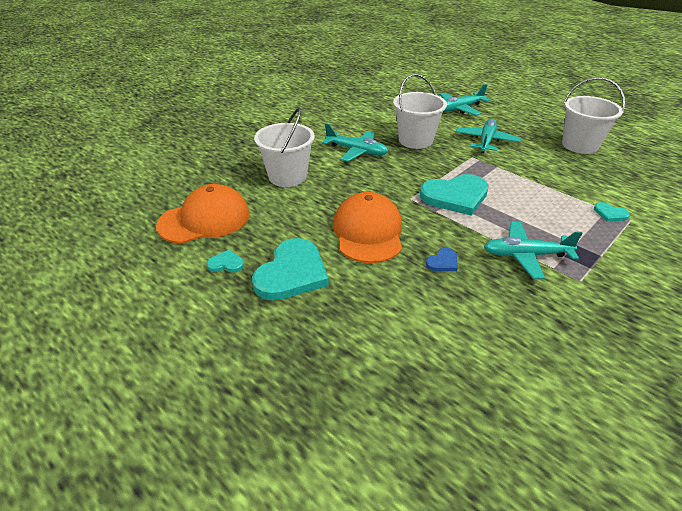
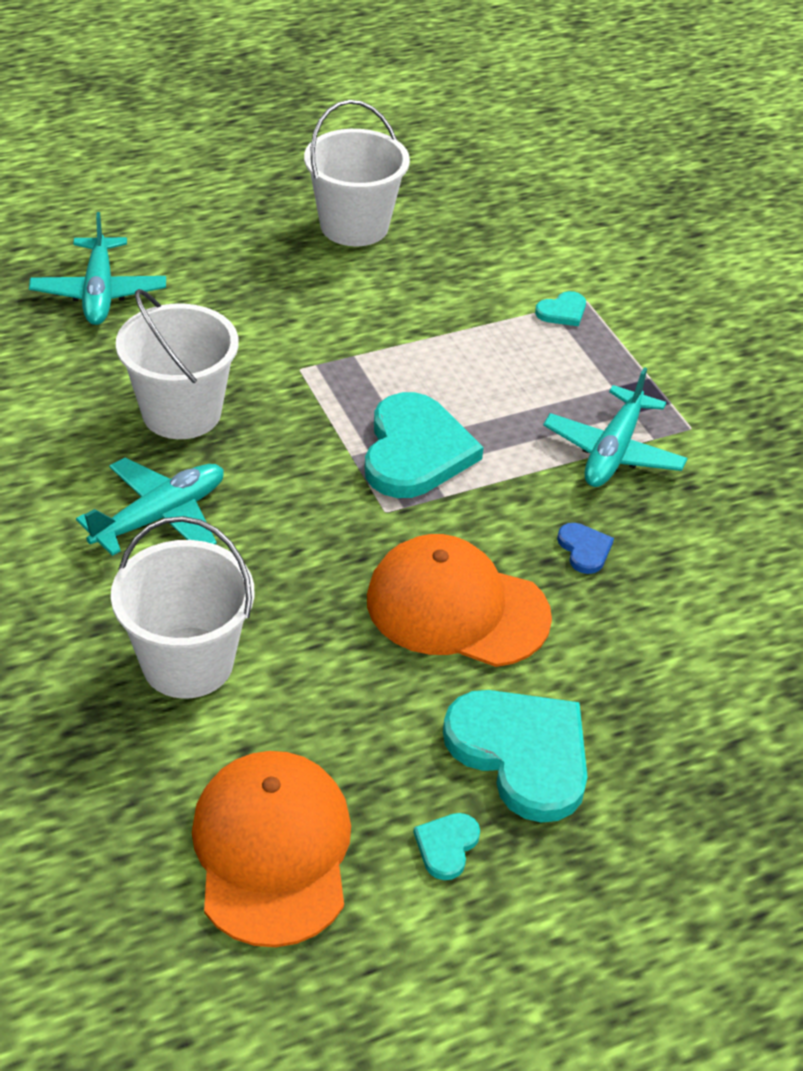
camera: 70 degrees left, 5 degrees up
(486, 141) = (258, 323): turquoise plane -> none

